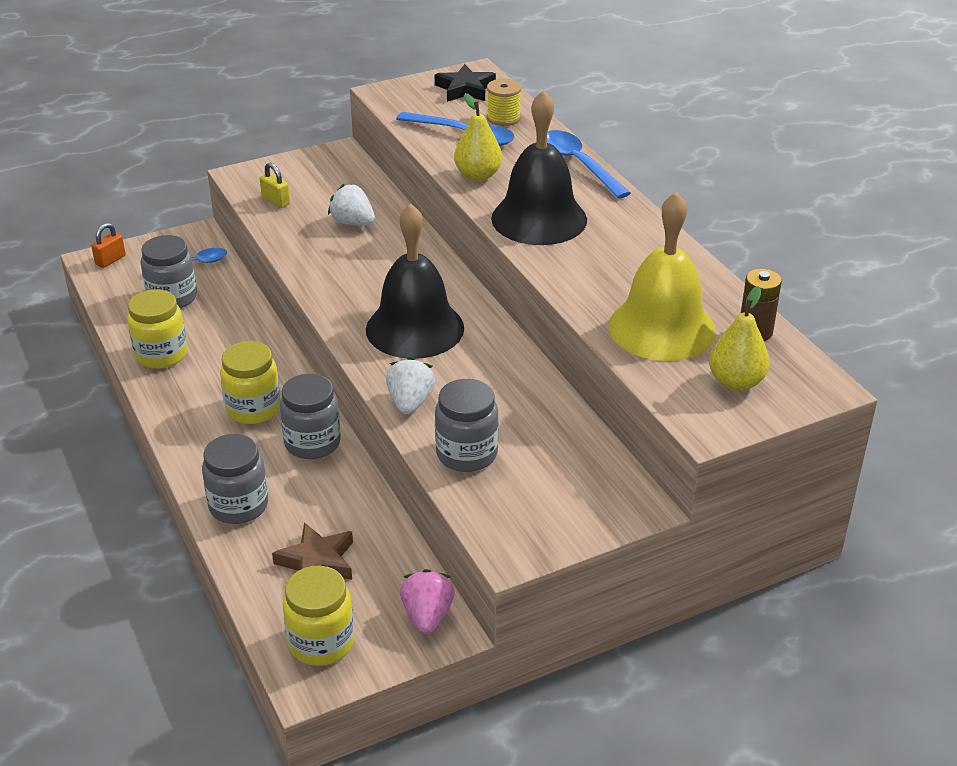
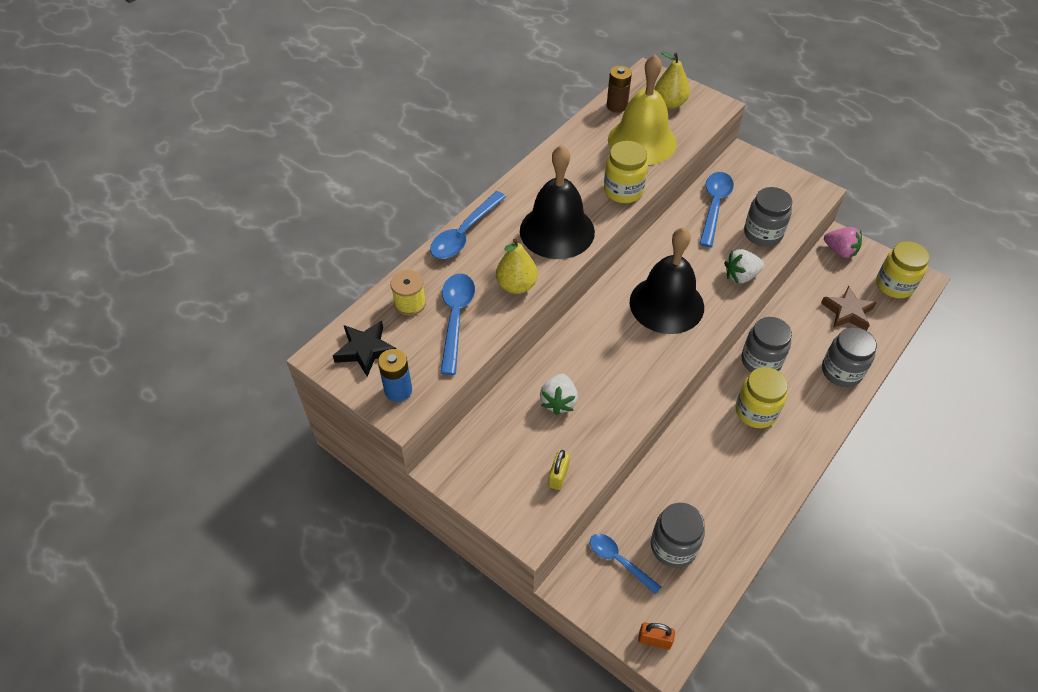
camera: 115 degrees left, 15 degrees up
(161, 355) = (745, 507): yellow jar -> yellow jar (623, 191)
(406, 95) = (398, 390): none -> blue battery
(427, 616) = (840, 251): pink strawberry -> pink strawberry turned 120 degrees counterclockwise
(550, 430) = (714, 206): none -> blue spoon

